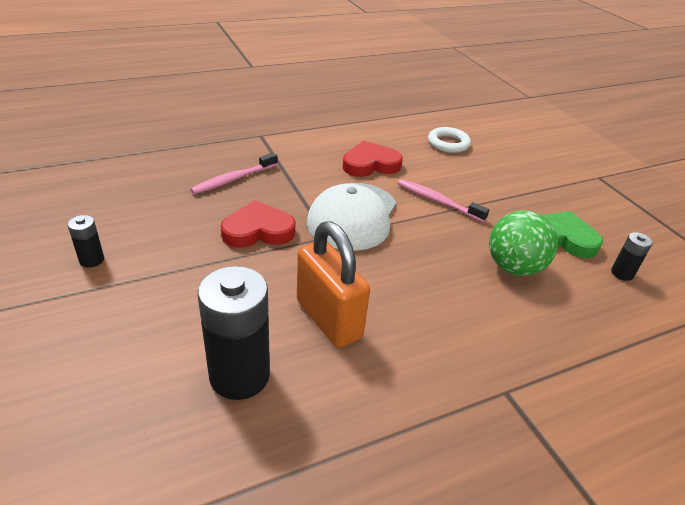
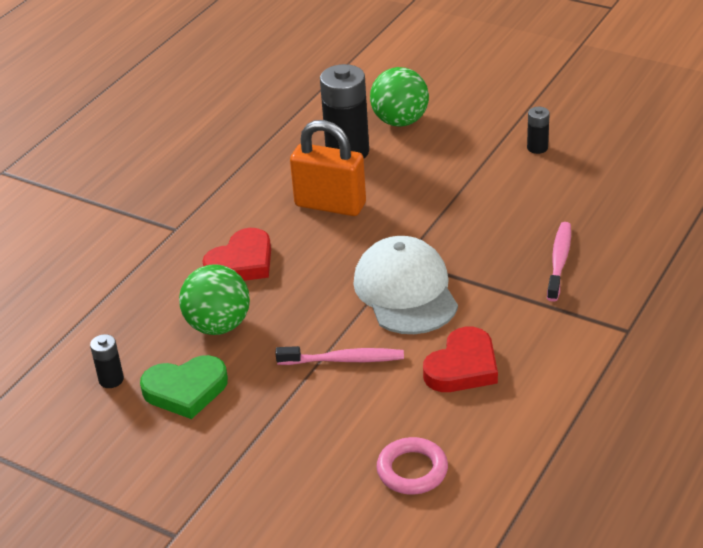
camera: 150 degrees right, 0 degrees up
(135, 381) = (400, 121): none -> green ball
(258, 230) = (463, 231): red heart -> red heart (242, 262)
(448, 143) = (412, 470): white ring -> pink ring

